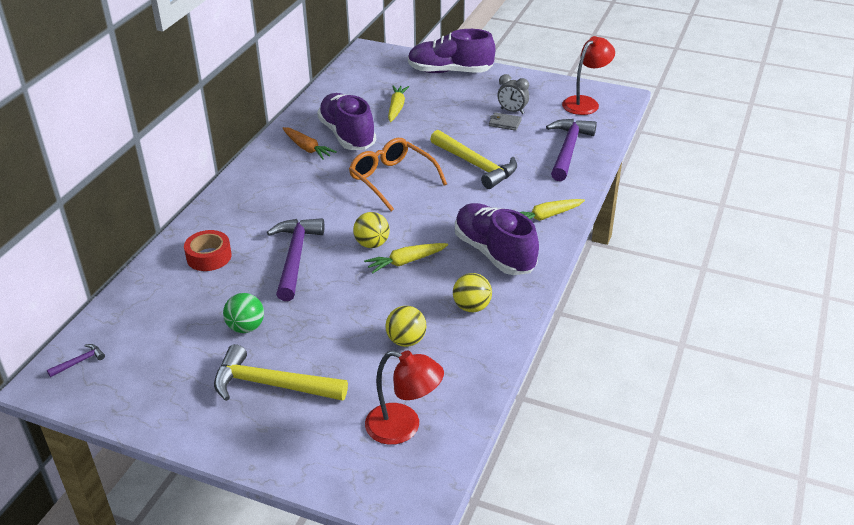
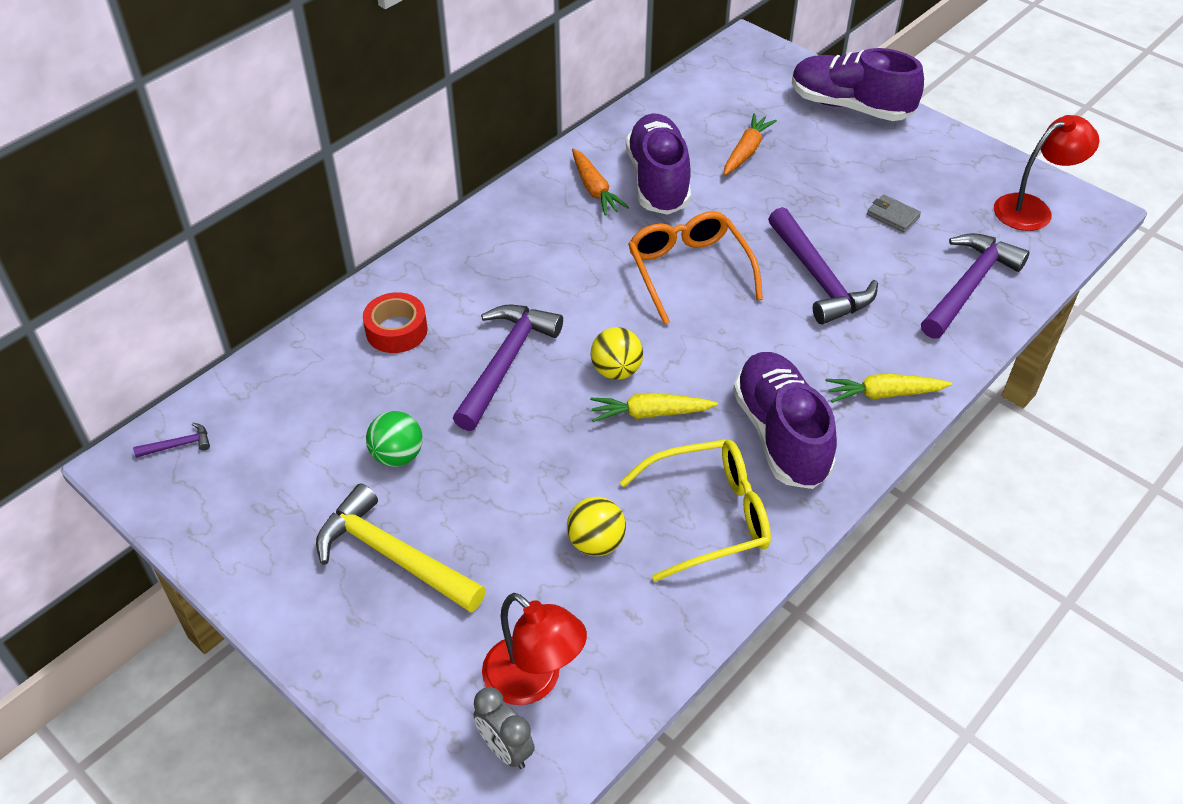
camera: 20 degrees right, 10 degrees up
(396, 108) = (746, 151): yellow carrot -> orange carrot
(472, 307) = (709, 516): yellow ball -> yellow glasses
(475, 165) = (818, 278): yellow hammer -> purple hammer
(512, 111) = (913, 197): grey clock -> grey clock (505, 749)

